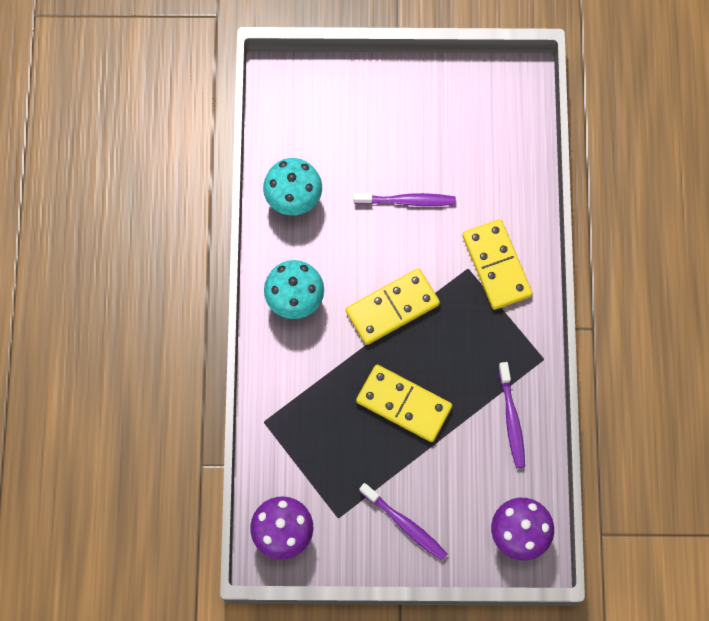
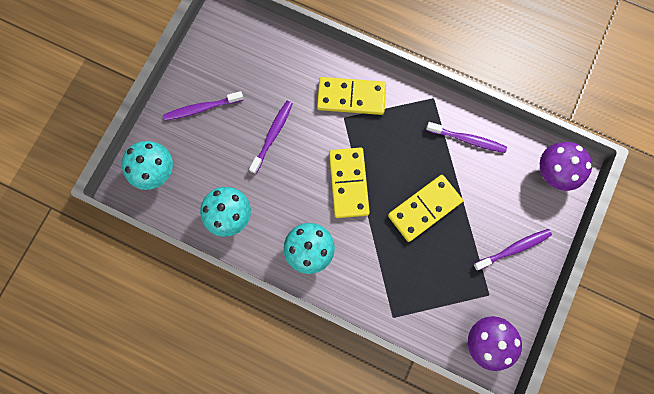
camera: 65 degrees left, 5 degrees up
(305, 101) = (157, 173): none -> turquoise mushroom
(400, 112) = (202, 108): none -> purple toothbrush

